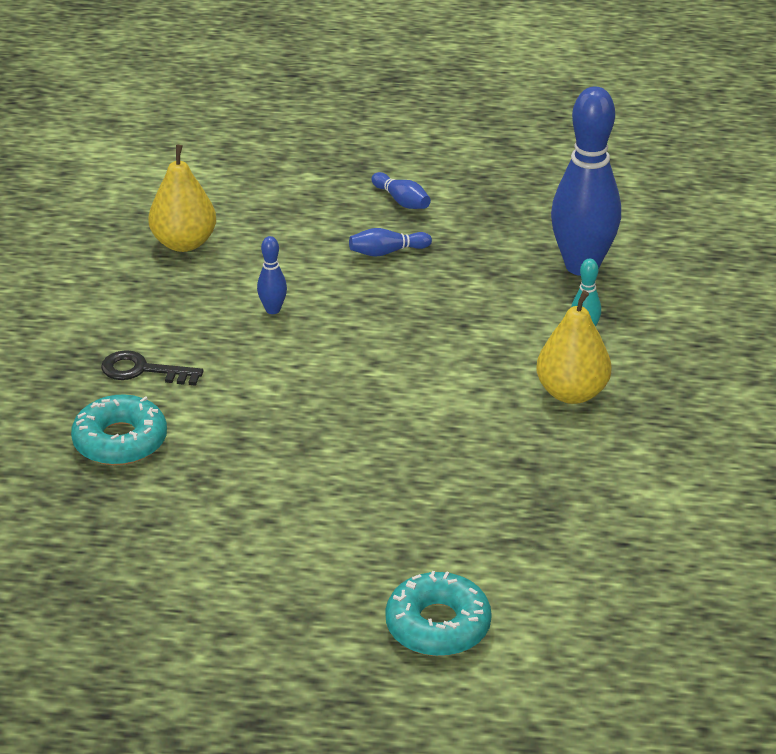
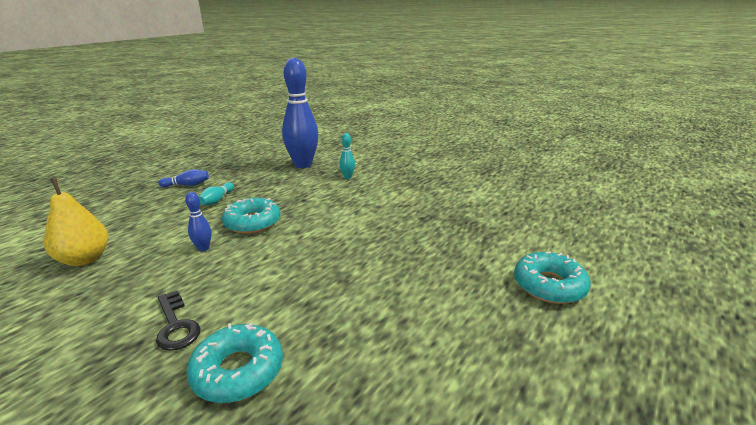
camera: 60 degrees left, 10 degrees down
(143, 370) = (176, 325): black key -> black key turned 75 degrees counterclockwise
(361, 314) = (252, 222): none -> turquoise donut
(387, 252) = (217, 200): blue bowling pin -> turquoise bowling pin
(572, 393) = (386, 191): yellow pear -> none

